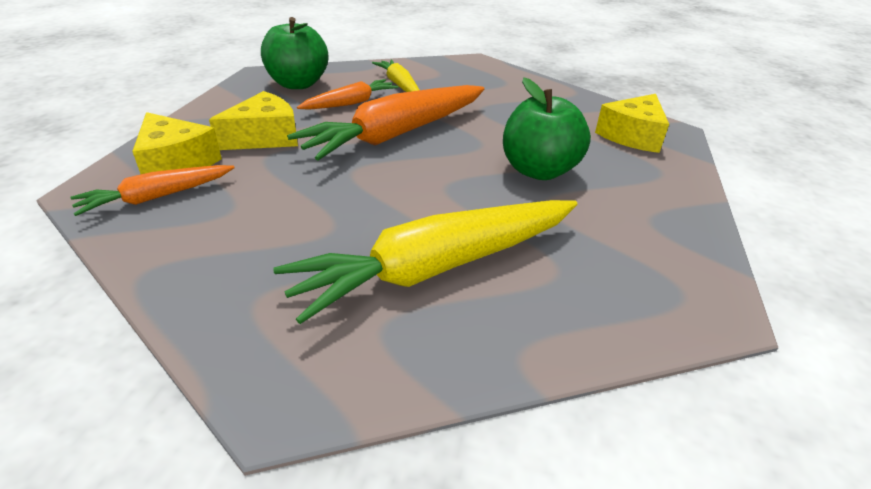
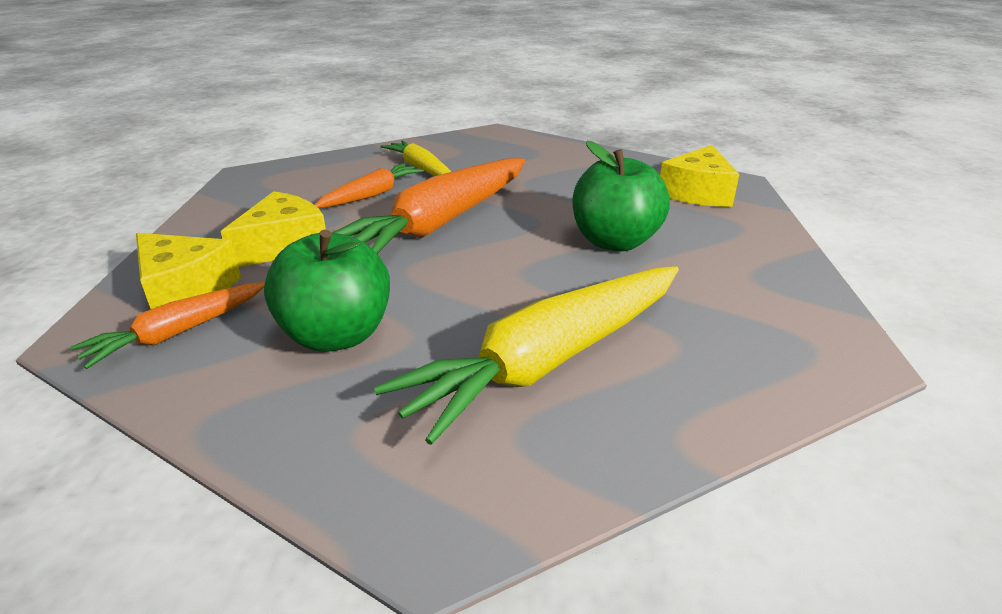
camera: 10 degrees left, 5 degrees down
(298, 84) = (298, 180): green apple -> green apple (336, 335)

